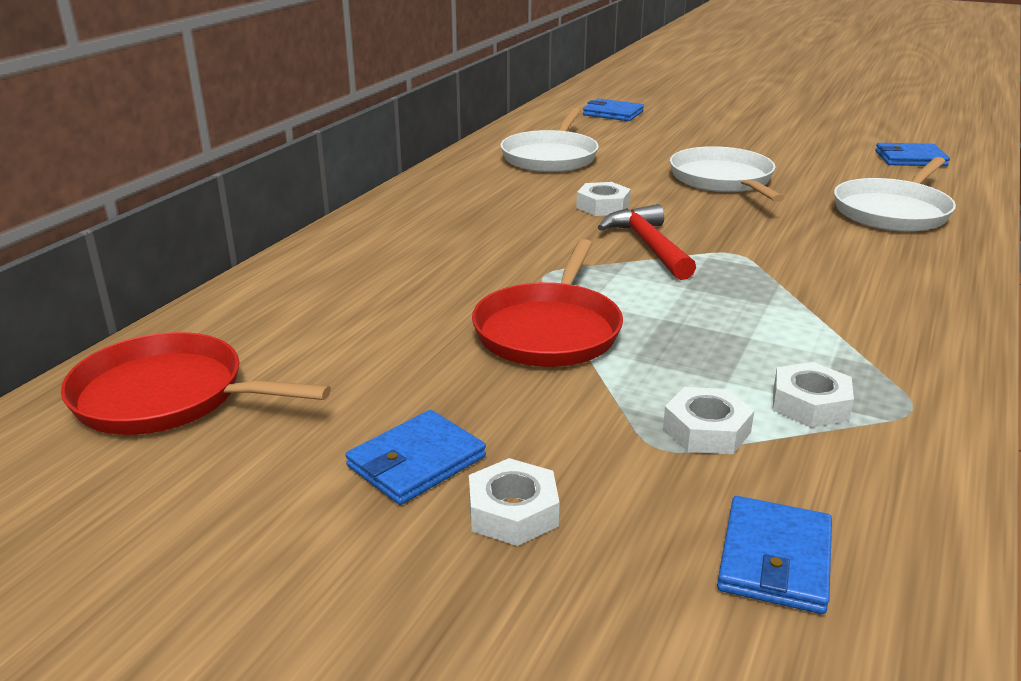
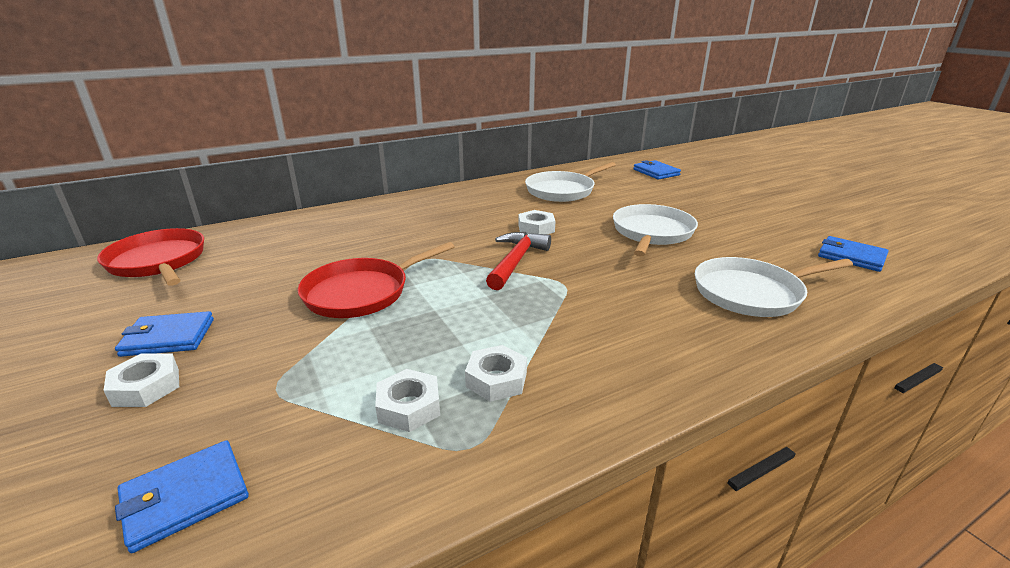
camera: 35 degrees right, 0 degrees up
(706, 430) = (318, 391): white nut -> white nut (496, 379)

